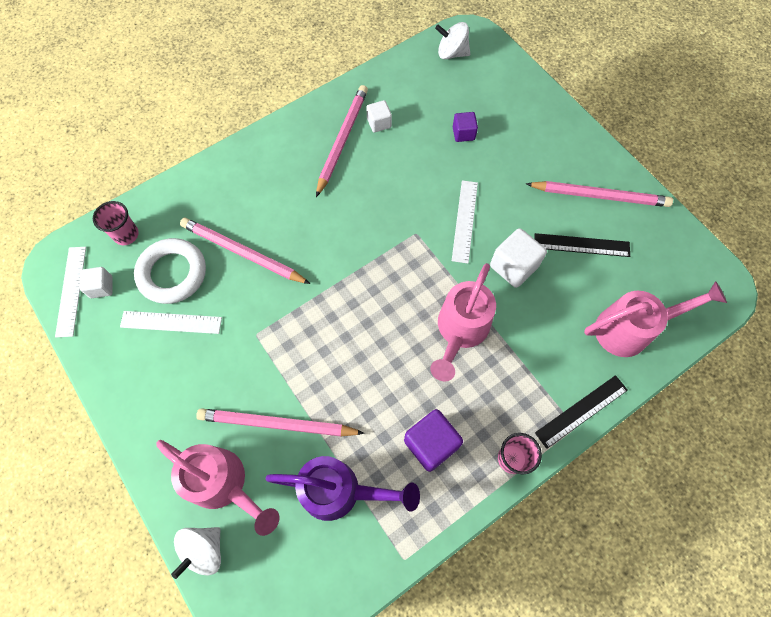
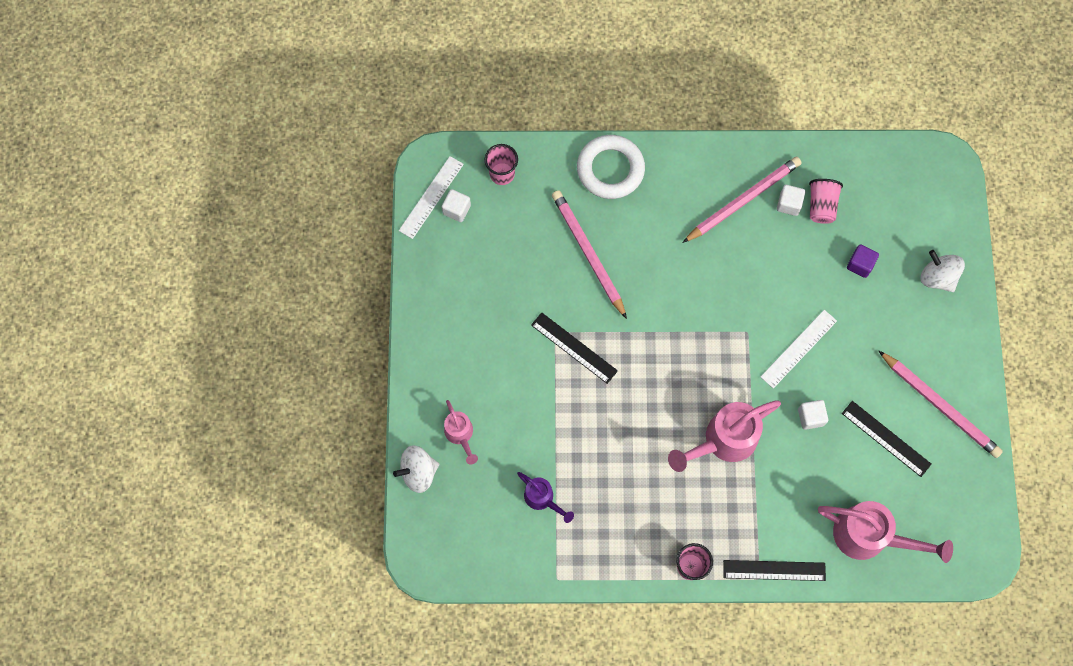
camera: 35 degrees right, 5 degrees up
(171, 322) = (494, 277): white ruler -> none
(172, 273) = (520, 234): white ring -> white ring (610, 169)
(224, 484) = (460, 435): pink watering can -> pink watering can, size x0.55
(277, 424) = (527, 417): pink pencil -> none
(281, 337) = (574, 348): none -> black ruler
(340, 491) = (542, 499): purple watering can -> purple watering can, size x0.55
(404, 110) = (821, 206): none -> pink cup
(431, 443) = (635, 512): purple cube -> none
(451, 53) = (911, 173): white spinning top -> white spinning top (937, 277)
(513, 266) = (810, 417): white cube -> white cube, size x0.61

